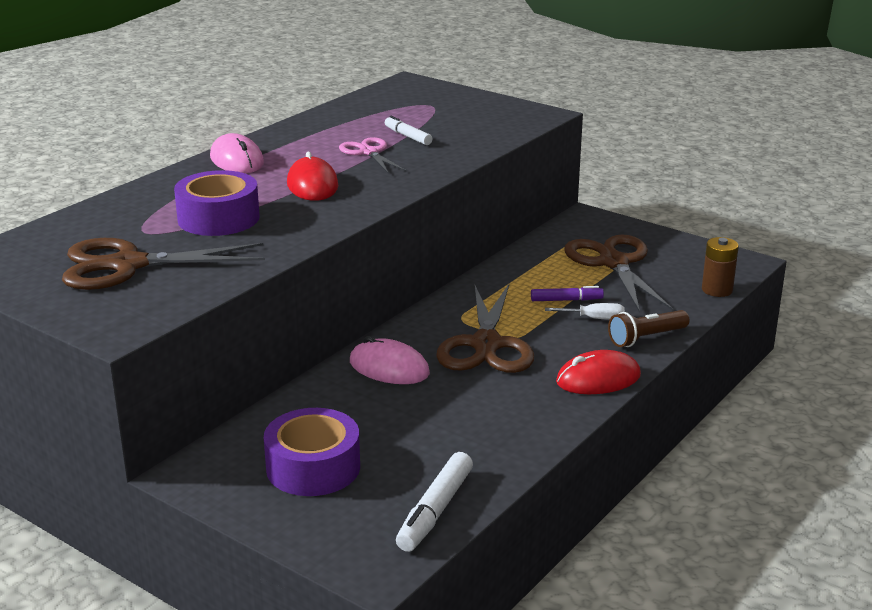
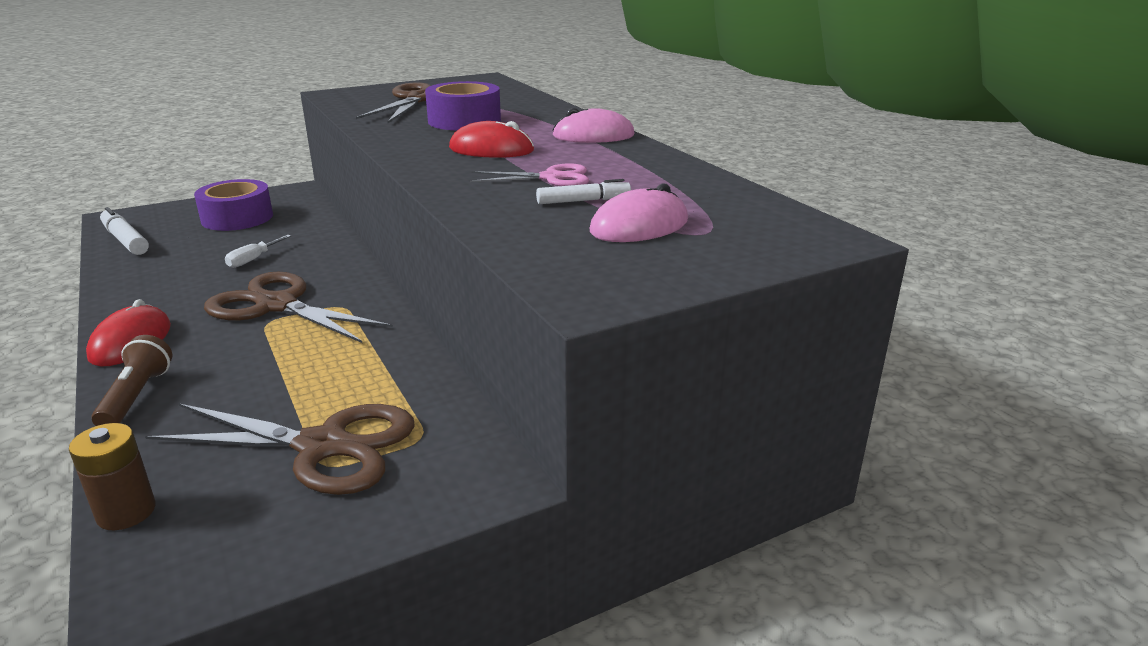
camera: 115 degrees right, 0 degrees up
(389, 368) = (311, 260): pink mouse -> pink mouse (639, 226)
(566, 300) = (287, 374): purple marker -> none
(594, 318) = (225, 378): white screwdriver -> white screwdriver (253, 259)

